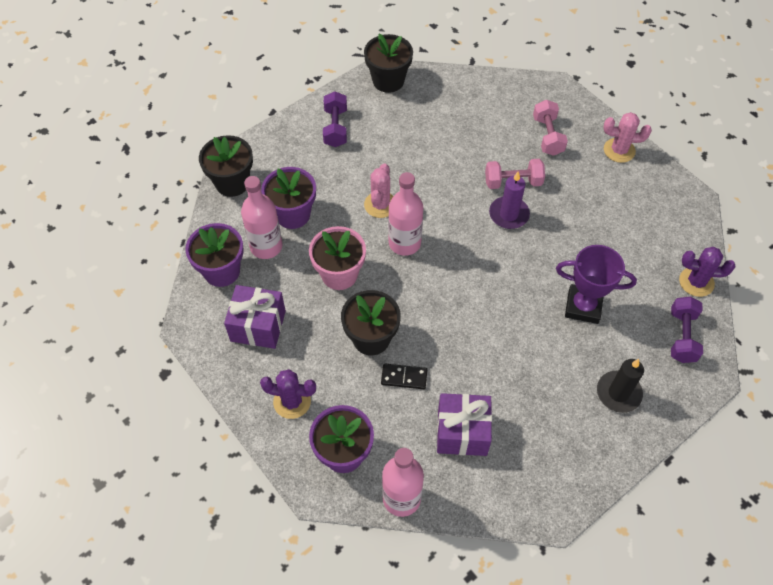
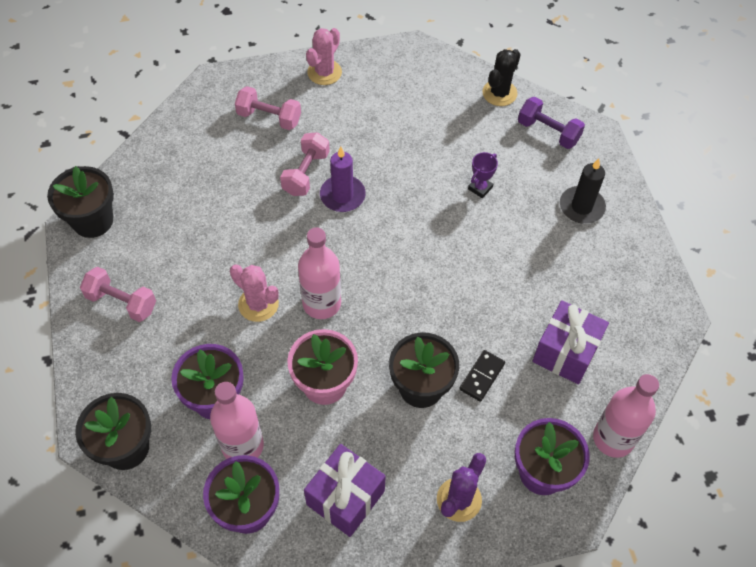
camera: 65 degrees left, 0 degrees up
(335, 128) = (122, 302): purple dumbbell -> pink dumbbell
(583, 306) = (480, 188): purple trophy -> purple trophy, size x0.51
(696, 282) = (499, 93): purple cactus -> black cactus

